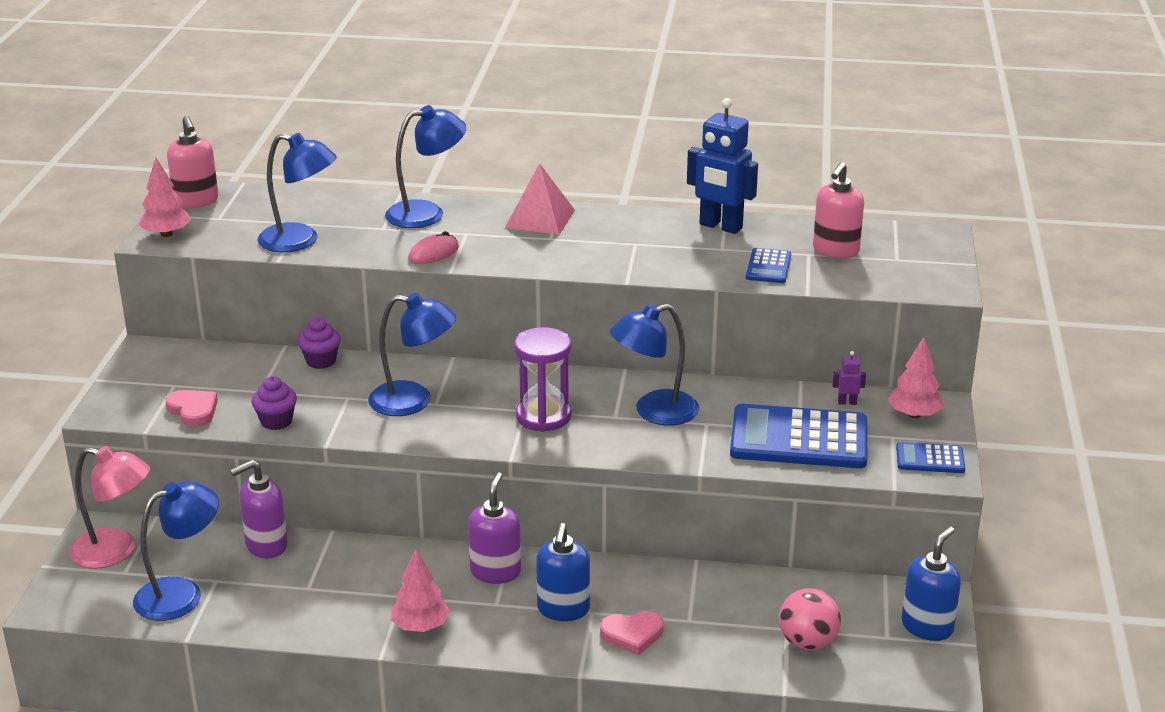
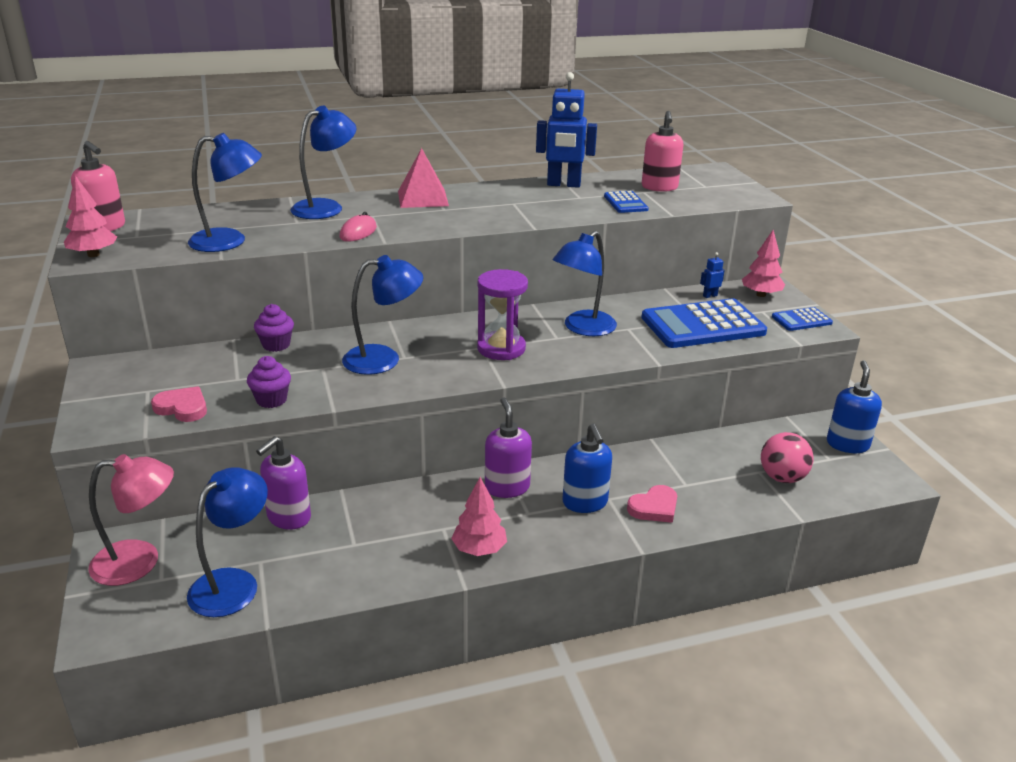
camera: 25 degrees left, 0 degrees up
(847, 402) = (710, 296): purple robot -> blue robot

